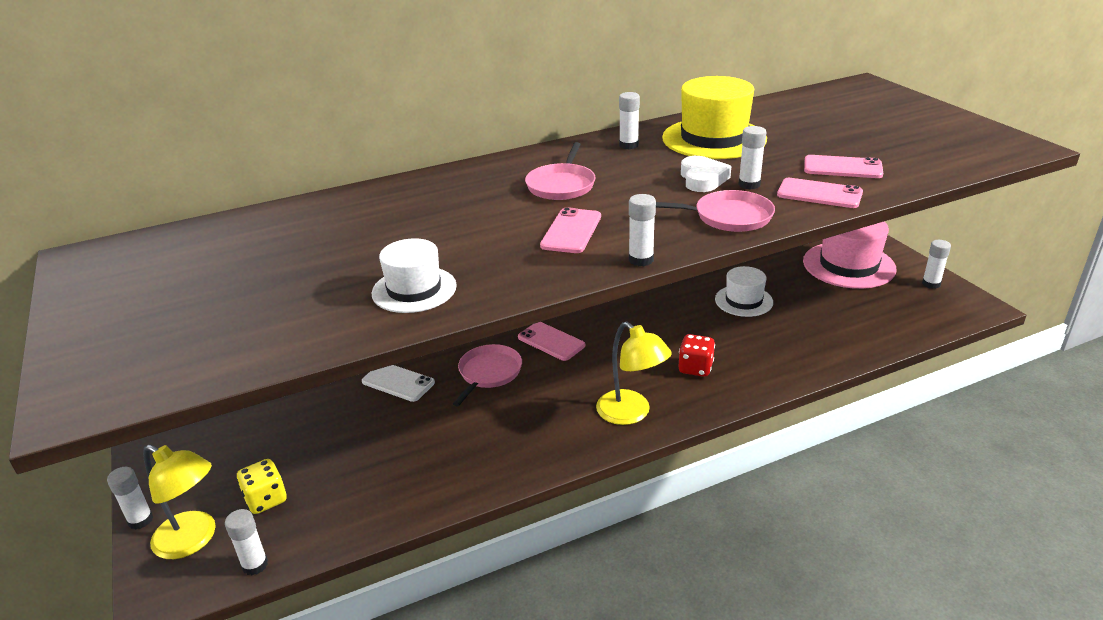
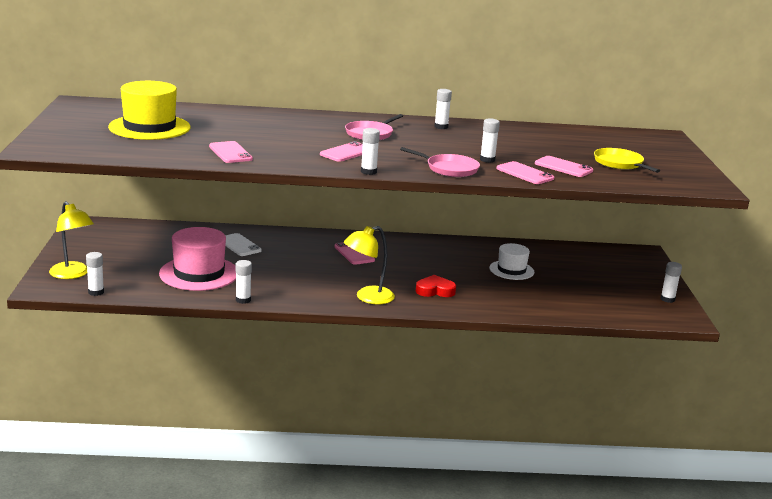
camera: 20 degrees right, 10 degrees down
(140, 520) = (52, 259): white glue stick -> white glue stick (243, 300)
(266, 500) = (122, 271): yellow dice -> none
(414, 289) = (230, 153): white hat -> pink phone
(489, 373) = (298, 256): pink pan -> none
(631, 413) = (368, 297): yellow lamp -> yellow lamp turned 75 degrees clockwise
(695, 368) = (435, 290): red dice -> red heart
(702, 179) = (462, 151): white heart -> none
(714, 138) = (502, 136): yellow hat -> yellow hat (149, 127)
(848, 265) = (617, 274): pink hat -> pink hat (199, 273)
(887, 141) = (620, 163): none -> yellow pan

